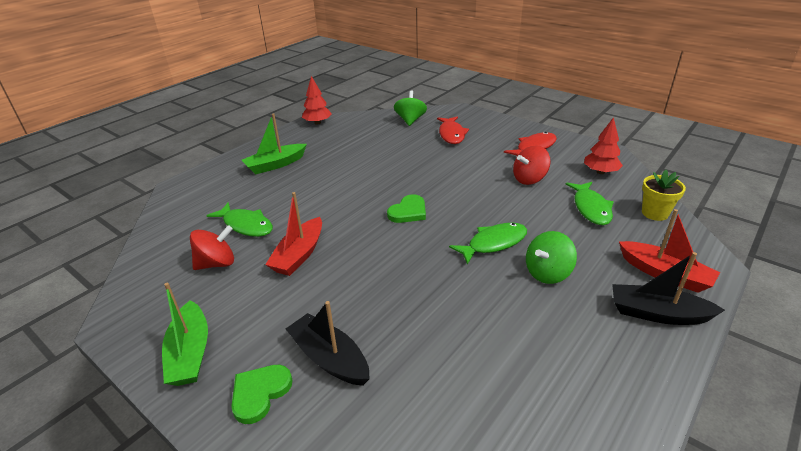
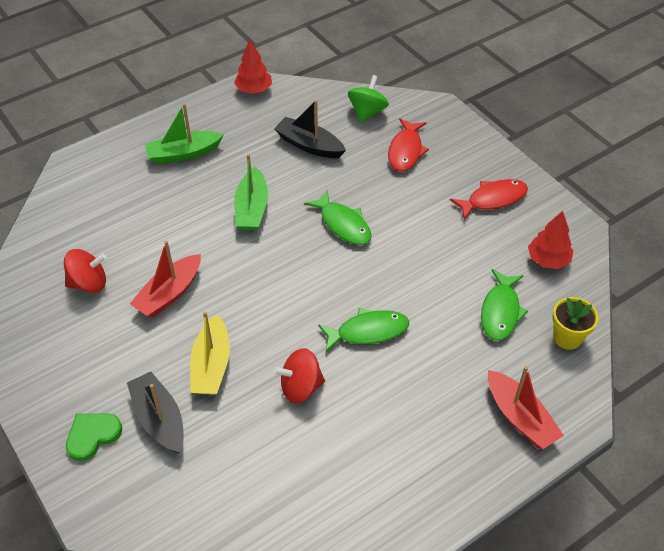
camera: 15 degrees right, 15 degrees up
(190, 353) = (45, 380): green boat -> green boat (252, 208)
(246, 225) = (128, 239): green fish -> green fish (343, 224)
(364, 300) = (211, 365): none -> yellow boat
(408, 212) = (300, 264): green heart -> none
(529, 179) = (458, 250): red spinning top -> red spinning top (300, 387)
(547, 273) = (402, 383): green spinning top -> none
(657, 314) = (479, 459): black boat -> black boat (309, 145)

